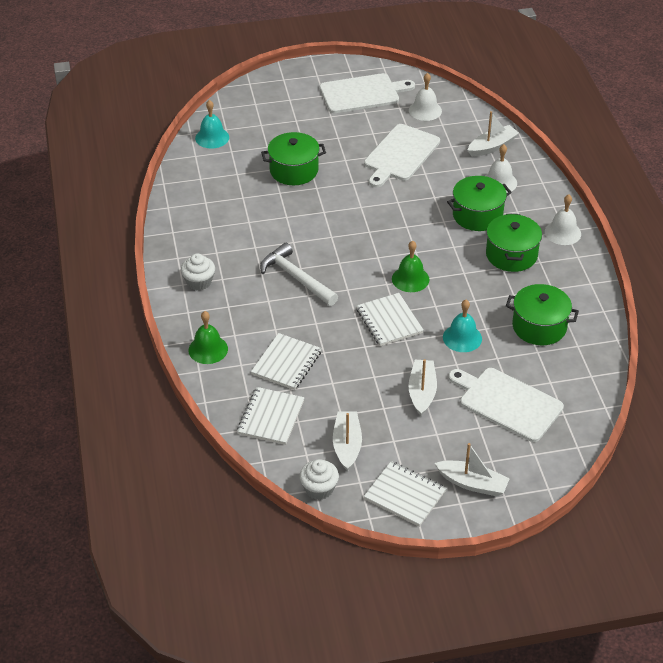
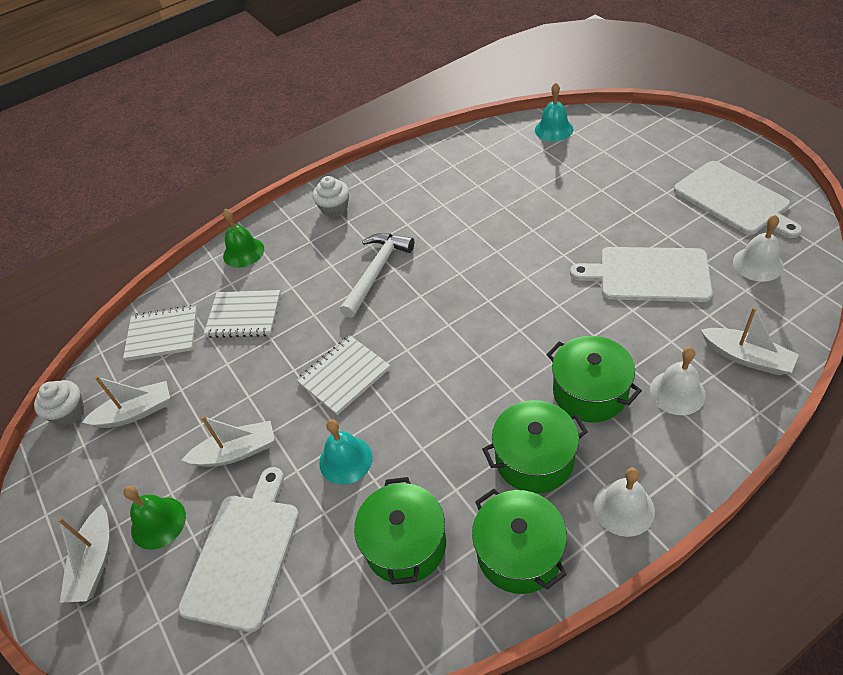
camera: 75 degrees right, 5 degrees up
(294, 170) = (548, 202): green pot -> green pot (519, 553)
(405, 495) = (68, 495): white notebook -> none
(410, 279) = (426, 368): green bell -> green bell (158, 522)

